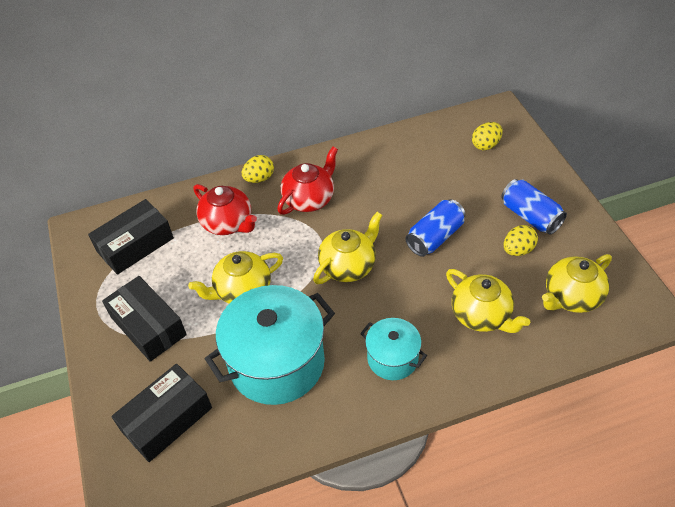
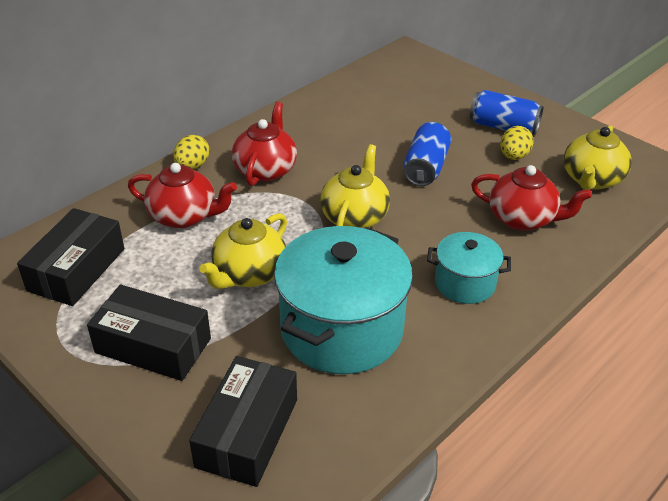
camera: 30 degrees left, 10 degrees down
(481, 315) = (523, 218): yellow teapot -> red teapot
(485, 145) = (416, 82): yellow egg -> none

